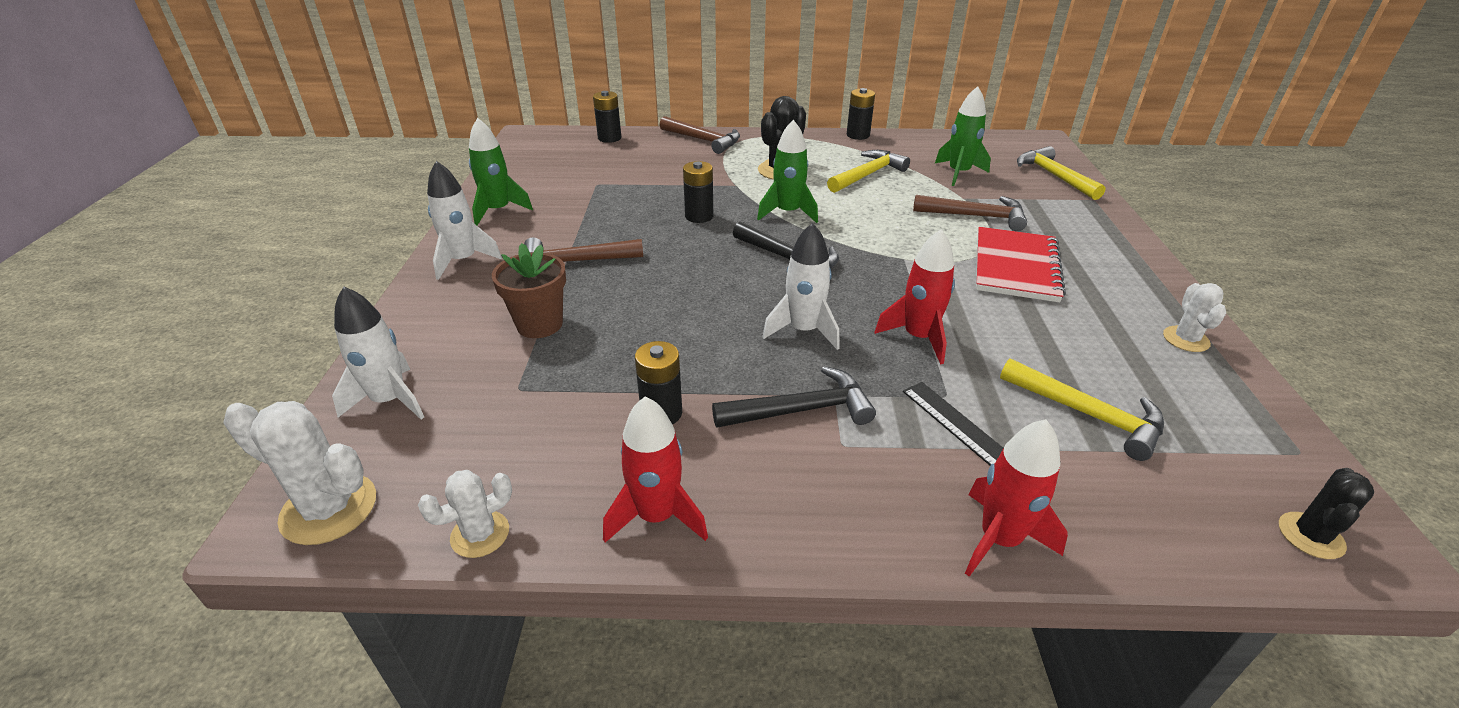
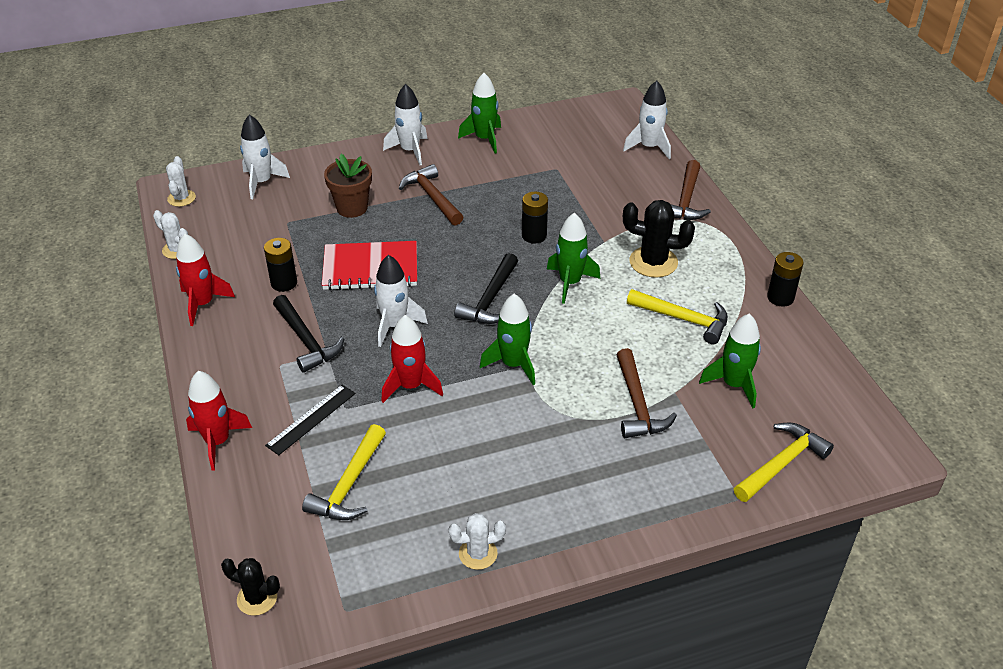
camera: 70 degrees right, 5 degrees up
(329, 509) = (181, 198): white cactus -> white cactus, size x0.61
(609, 138) = (649, 147): black battery -> white rocket
(901, 266) = (513, 364): none -> green rocket
(1015, 267) = (550, 438): red notebook -> red notebook (370, 268)

